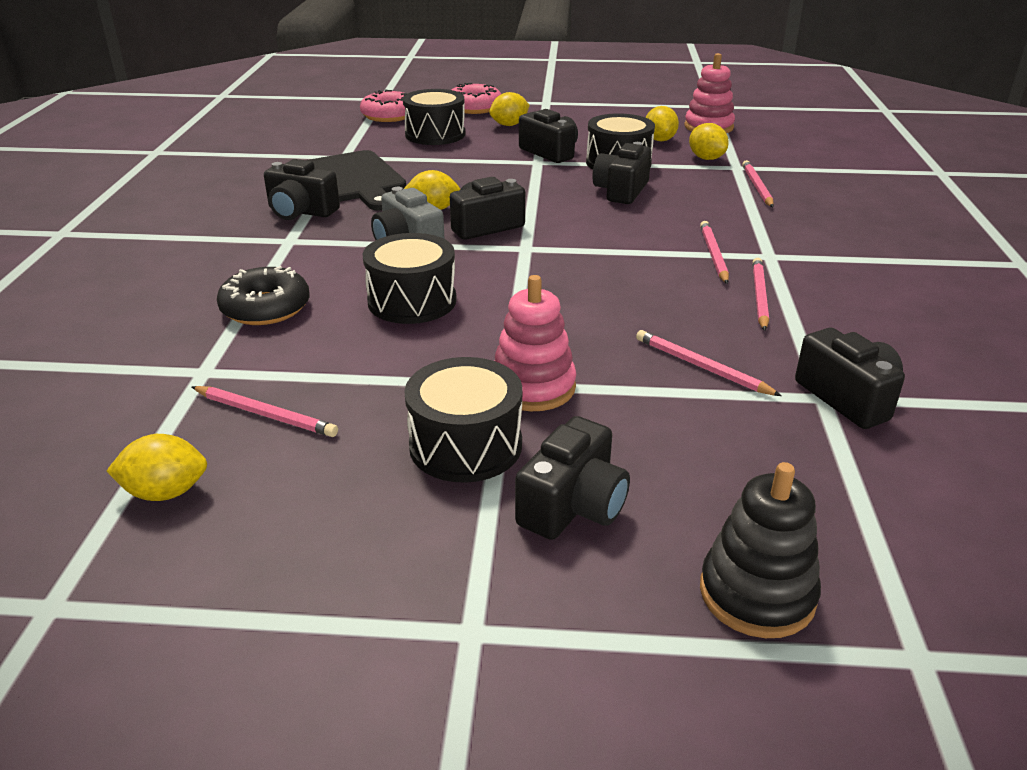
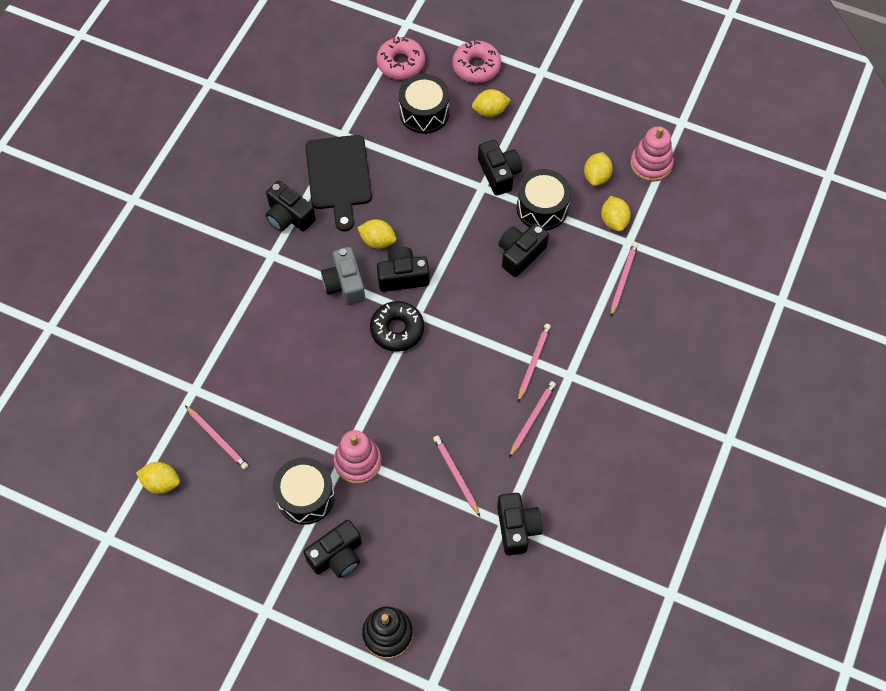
camera: 20 degrees right, 30 degrees up
(266, 308) = (239, 335): black donut -> black donut (397, 330)
(412, 301) = (324, 355): black drum -> none

